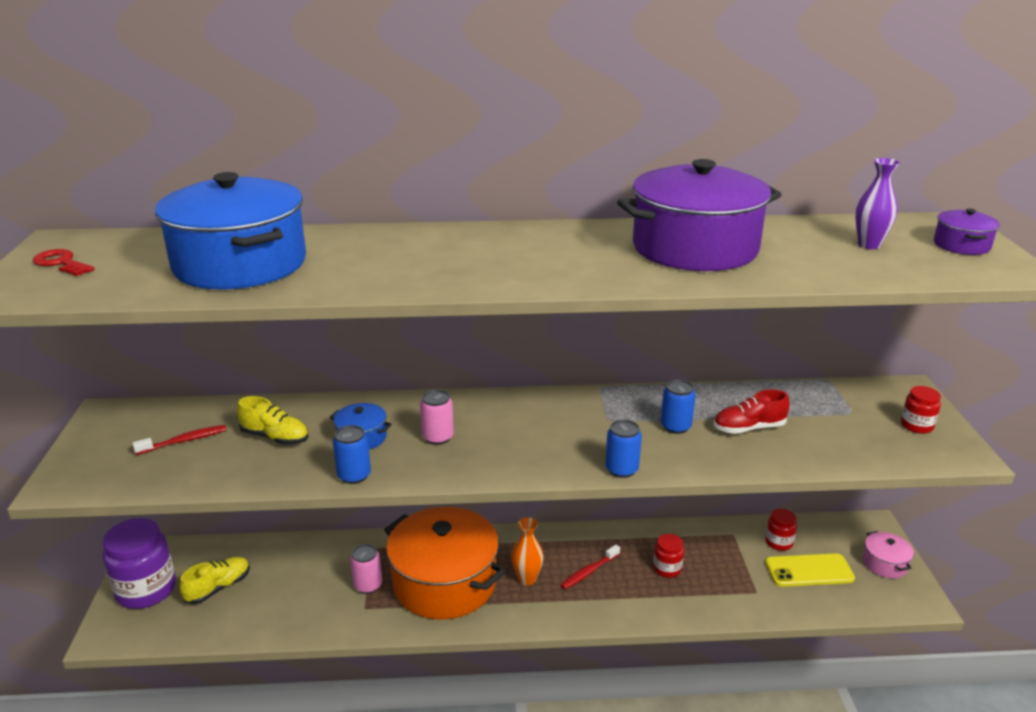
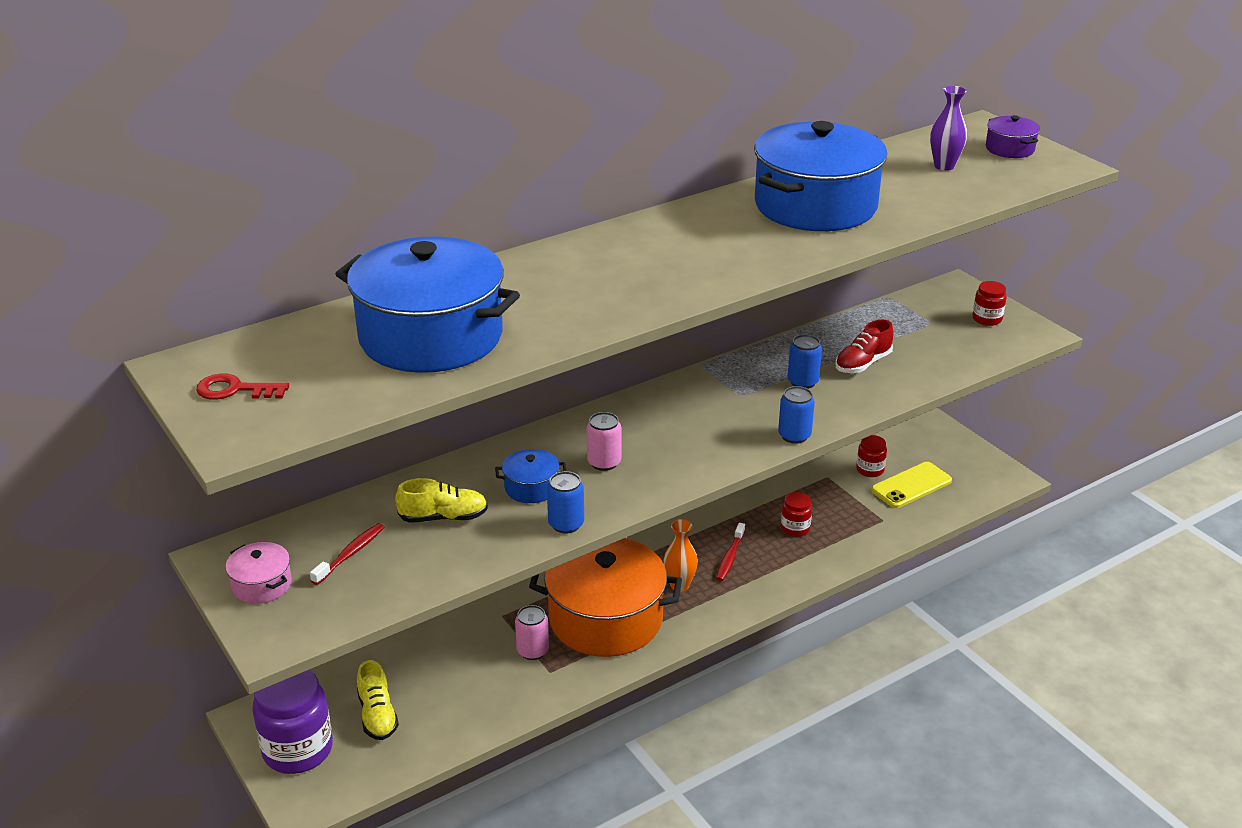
camera: 30 degrees left, 5 degrees up
(218, 588) = (377, 715): yellow shoe -> yellow shoe turned 150 degrees clockwise
(695, 248) = (815, 206): purple pot -> blue pot
(884, 564) = (965, 457): pink pot -> pink pot (262, 585)

